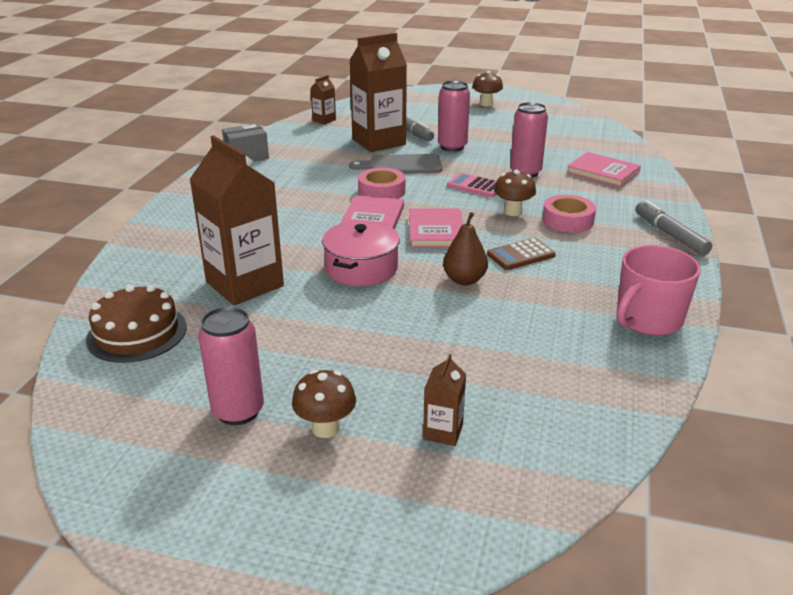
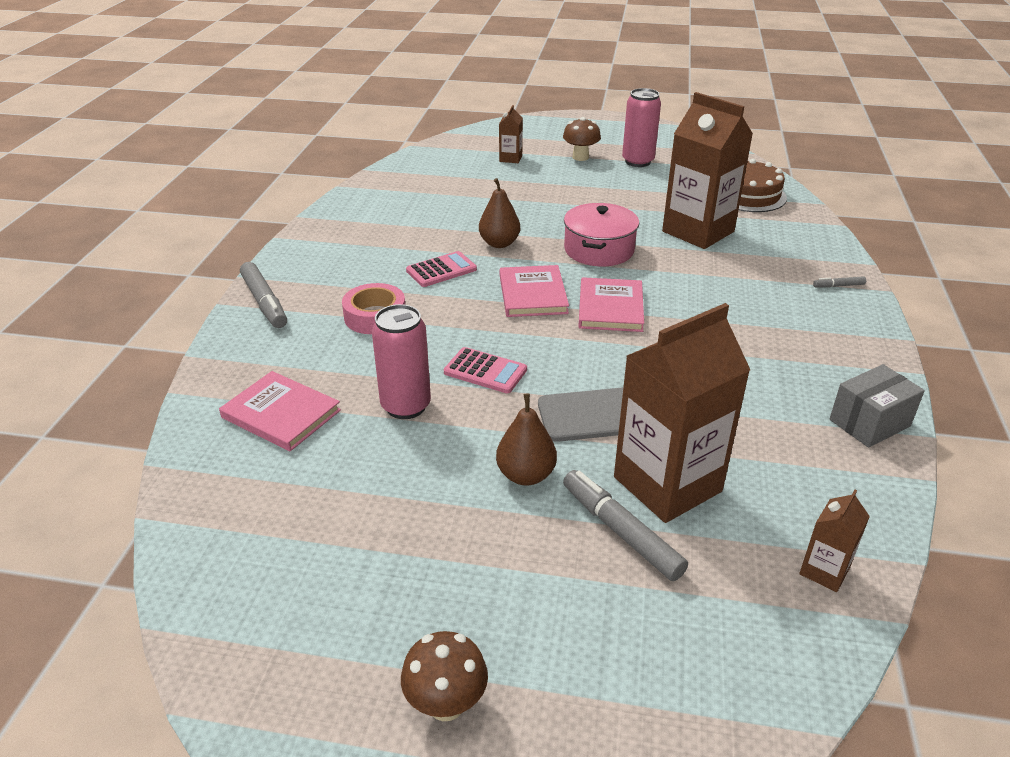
camera: 175 degrees right, 5 degrees up
(166, 226) = (838, 286): none -> grey marker
(381, 191) = (616, 354): pink tape -> none
(452, 147) = (526, 475): pink can -> brown pear
(513, 212) = (439, 326): brown mushroom -> none
(521, 255) = (441, 270): brown calculator -> pink calculator
(647, 319) = (348, 219): pink mug -> none

